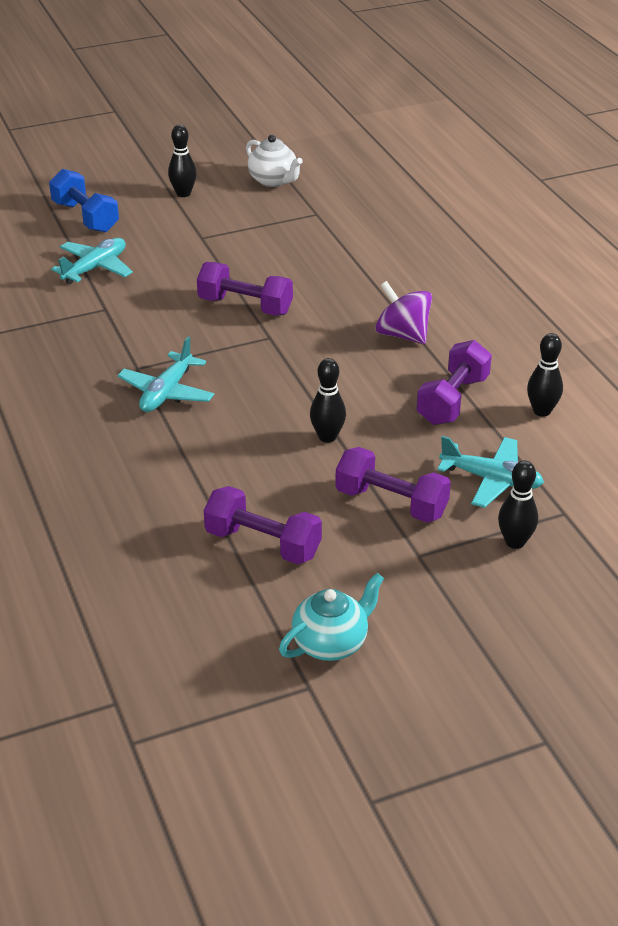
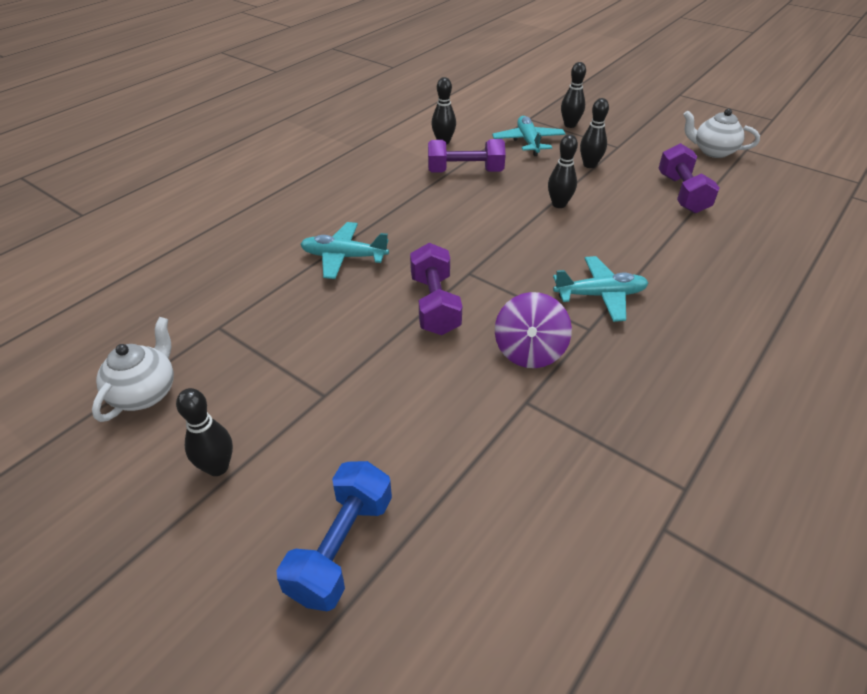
camera: 120 degrees left, 5 degrees up
(95, 268) = (458, 457): turquoise plane -> turquoise plane (344, 257)
(331, 643) = (713, 151): turquoise teapot -> white teapot
(391, 503) = (589, 165): purple dumbbell -> black bowling pin
(402, 335) = (404, 211): purple spinning top -> purple spinning top (529, 351)

